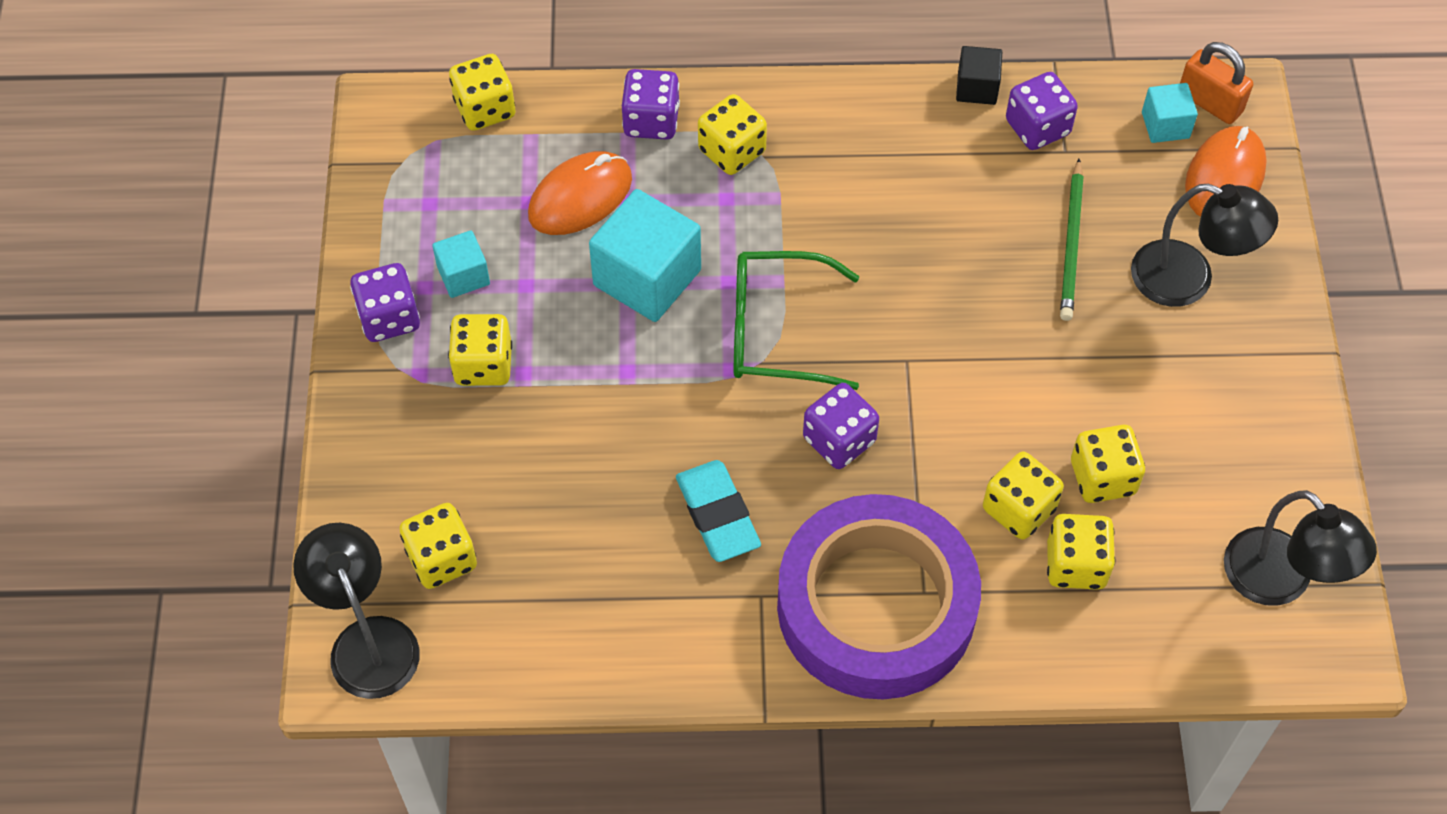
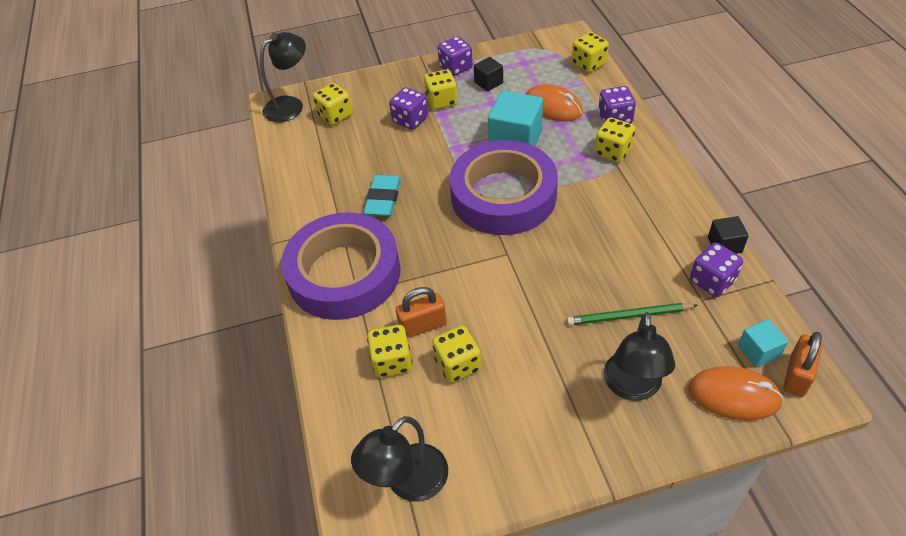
camera: 80 degrees right, 10 degrees down
(463, 275) = (488, 82): turquoise cube -> black cube
(717, 515) = (383, 199): turquoise eraser -> turquoise eraser turned 45 degrees counterclockwise
(777, 331) = (503, 195): green glasses -> purple tape
(839, 440) = (443, 236): purple dice -> purple dice (410, 120)
(1018, 509) = (423, 325): yellow dice -> orange padlock

